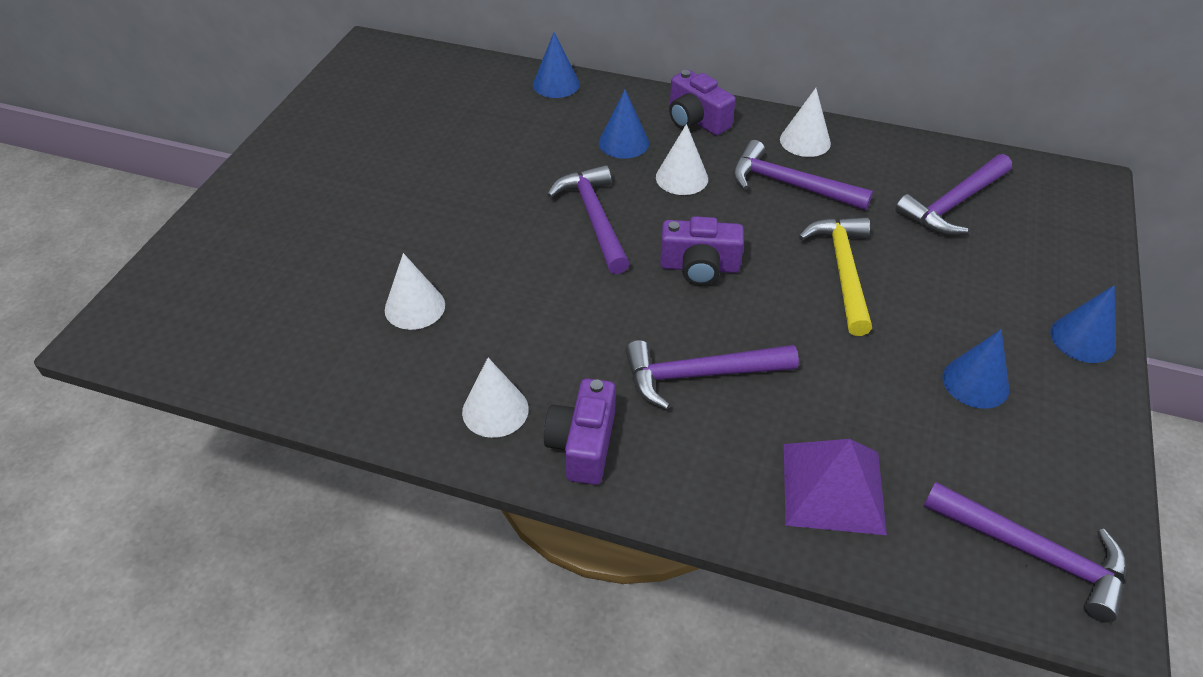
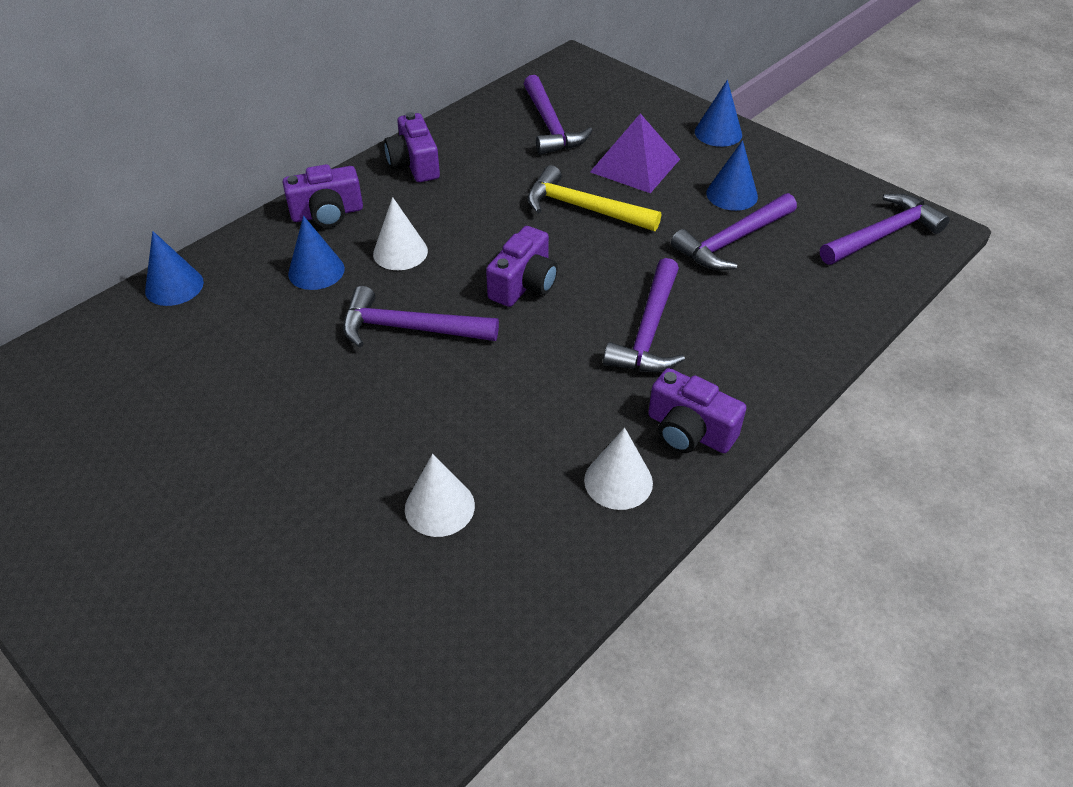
camera: 65 degrees left, 0 degrees up
(789, 185) = (462, 195): purple hammer -> purple hammer (732, 241)
(805, 141) = (414, 164): white cone -> purple camera
(833, 487) = (795, 302): purple pyramid -> purple pyramid (635, 165)

